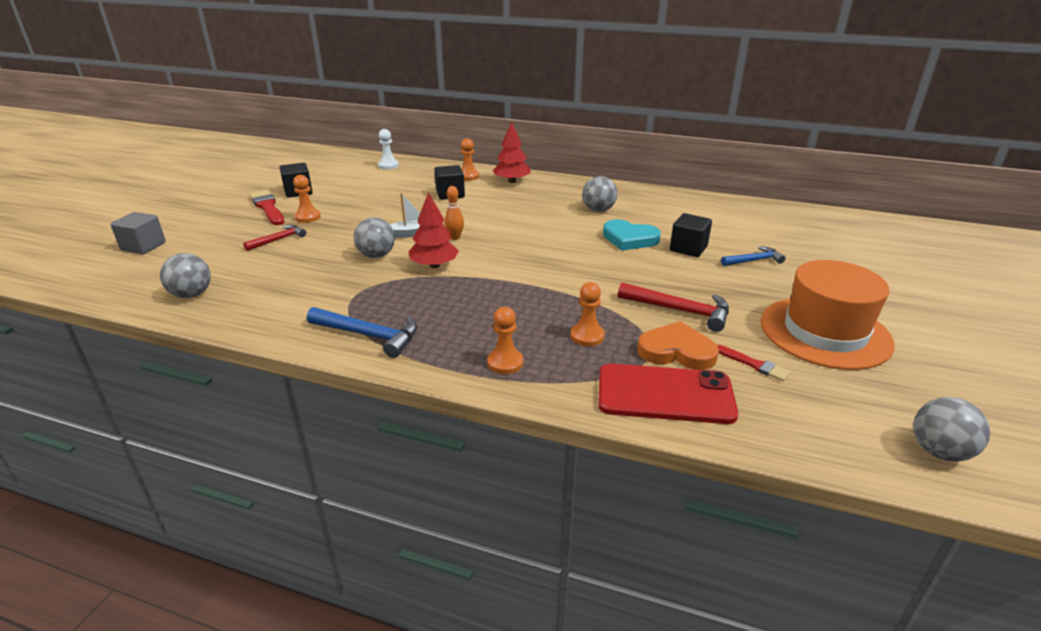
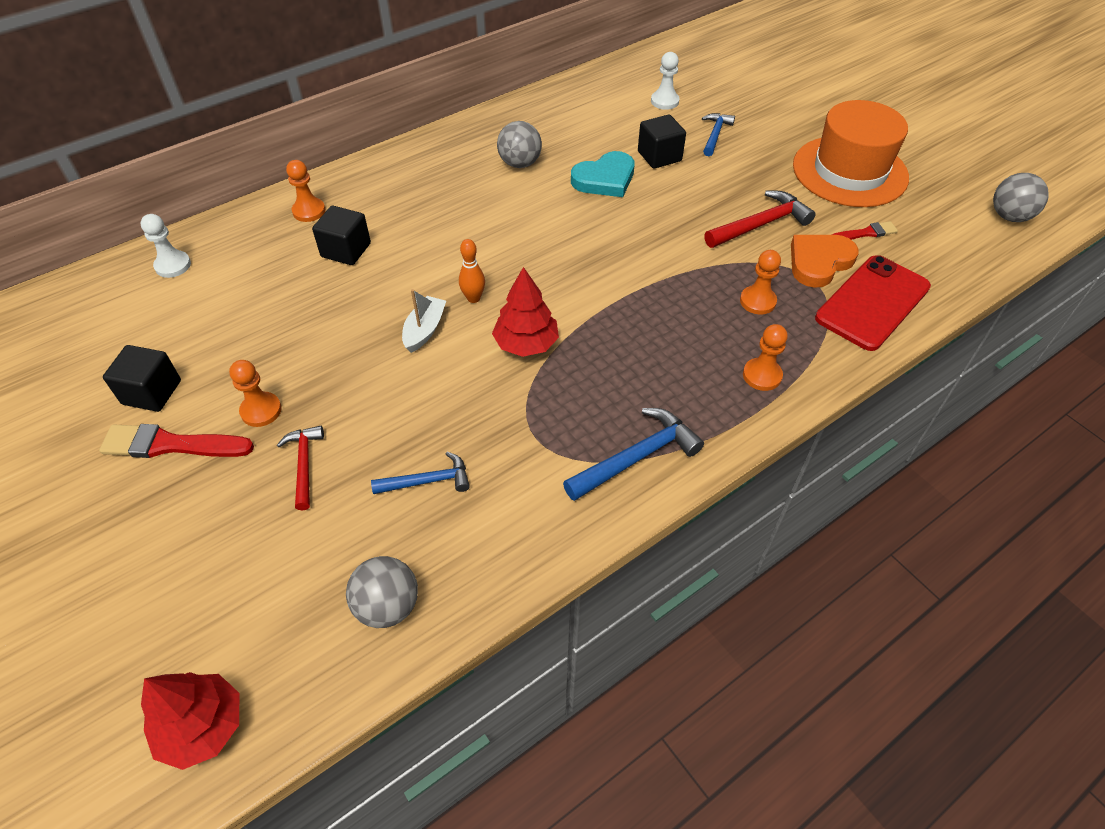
camera: 55 degrees left, 20 degrees up
(143, 246) = (153, 639): grey cube -> none
(292, 274) = (427, 481): none -> blue hammer
(376, 255) = (452, 383): grey ball -> none
(512, 181) = (369, 184): red tree -> red tree (202, 726)
(754, 231) = (664, 101): none -> white pawn

